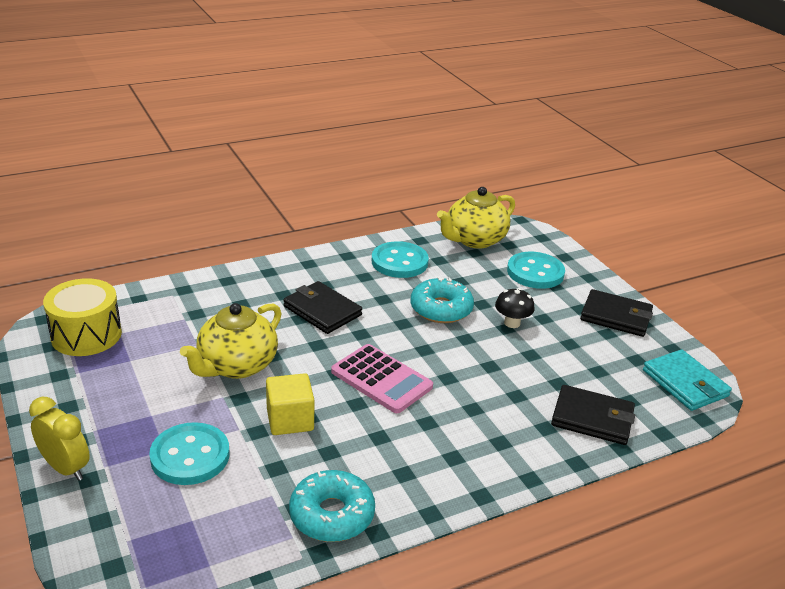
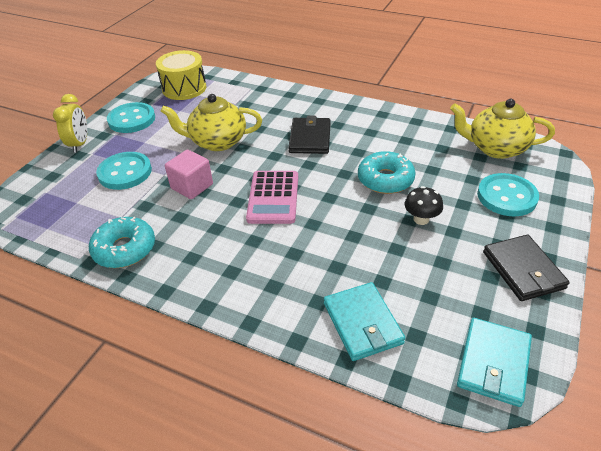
camera: 55 degrees right, 10 degrees up
(290, 420) = (192, 186): yellow cube -> pink cube
(399, 262) = (410, 135): turquoise button -> turquoise button (132, 119)
(592, 418) = (362, 323): black wallet -> turquoise wallet

